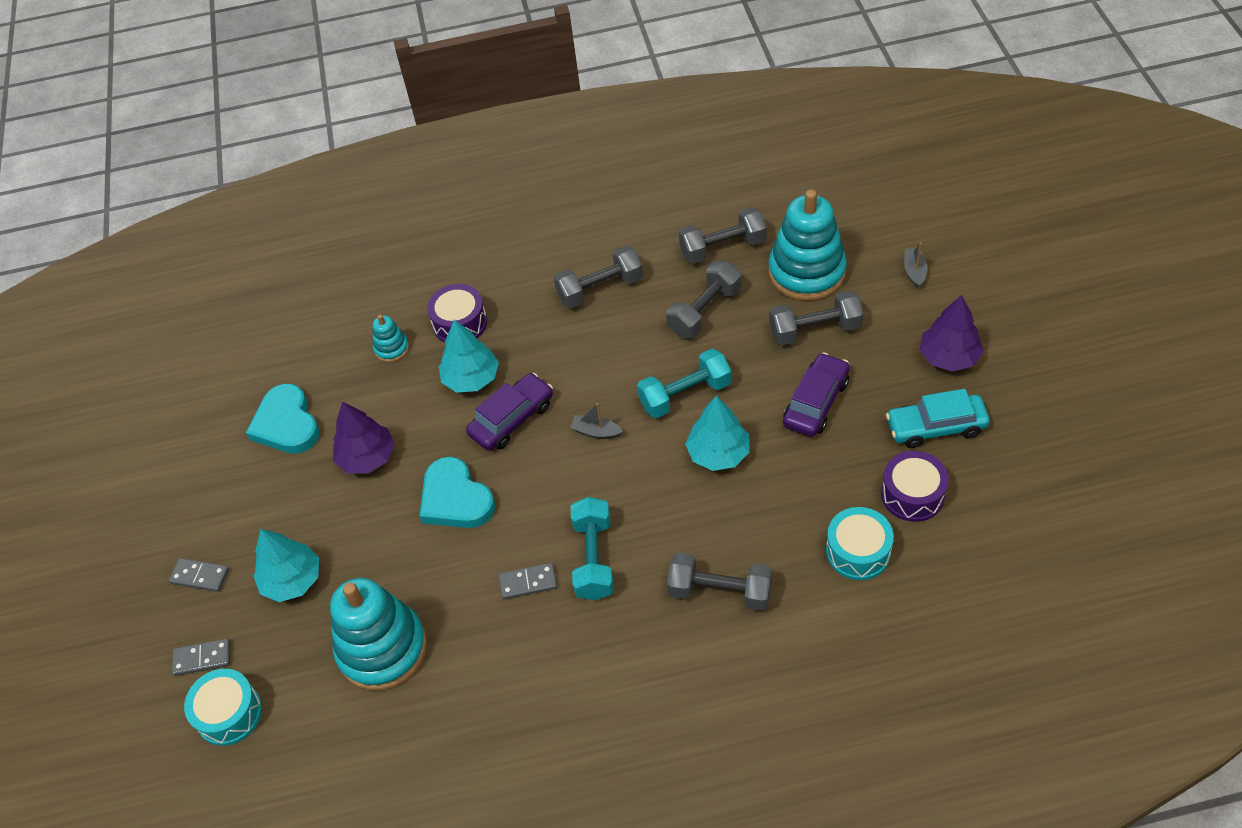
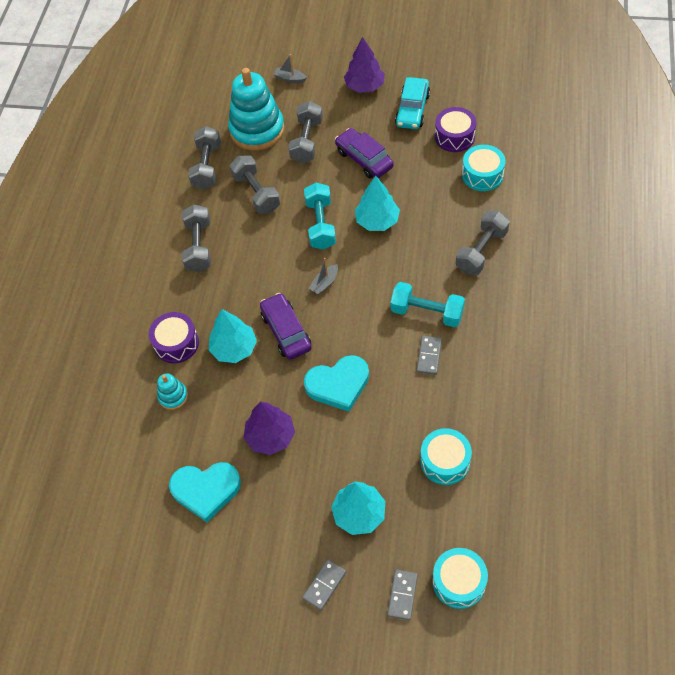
camera: 70 degrees left, 5 degrees up
(382, 649) = (445, 461): turquoise stacking toy -> turquoise drum

